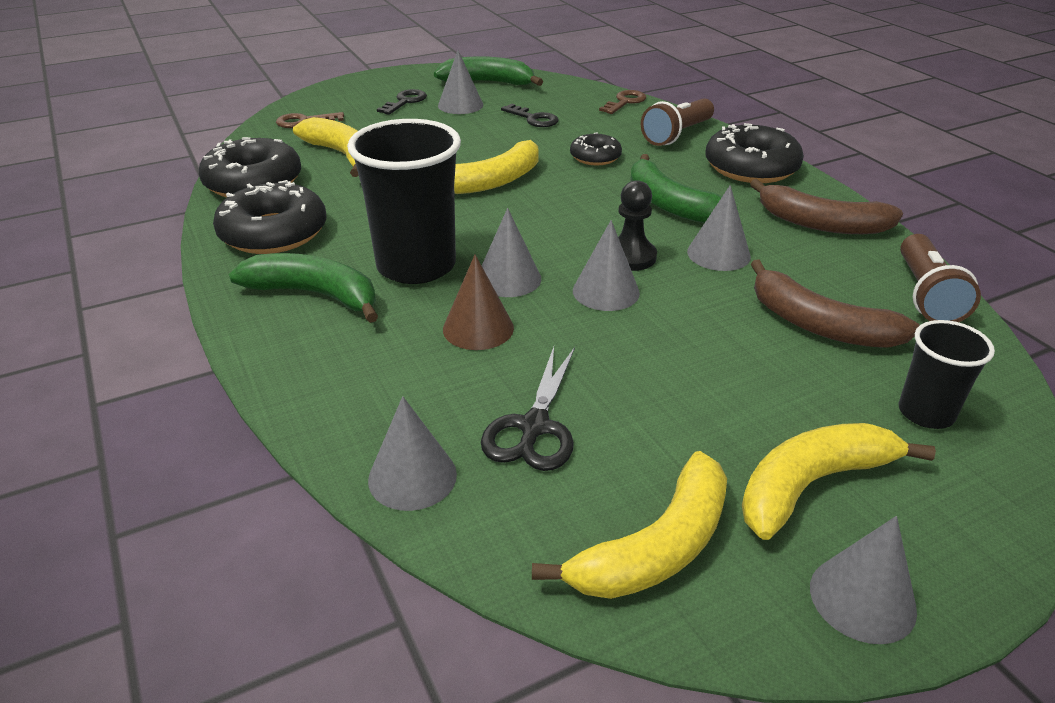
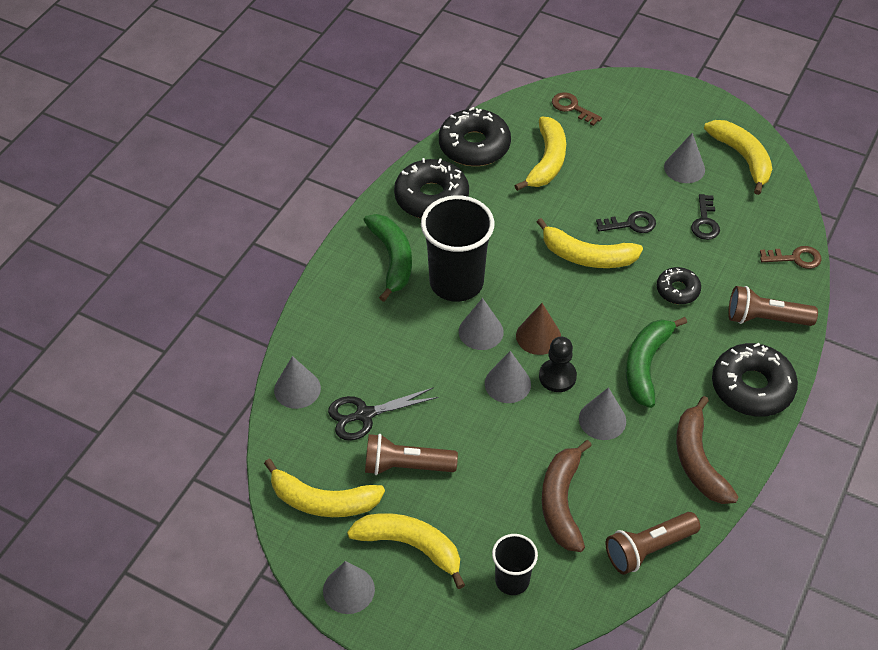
camera: 55 degrees right, 15 degrees up
(405, 101) = (657, 135): black key -> black key (631, 224)
(478, 328) = (423, 346): brown cone -> brown cone (538, 336)
(488, 82) = (742, 158): green banana -> yellow banana
(661, 426) = (406, 466): none -> brown flashlight

